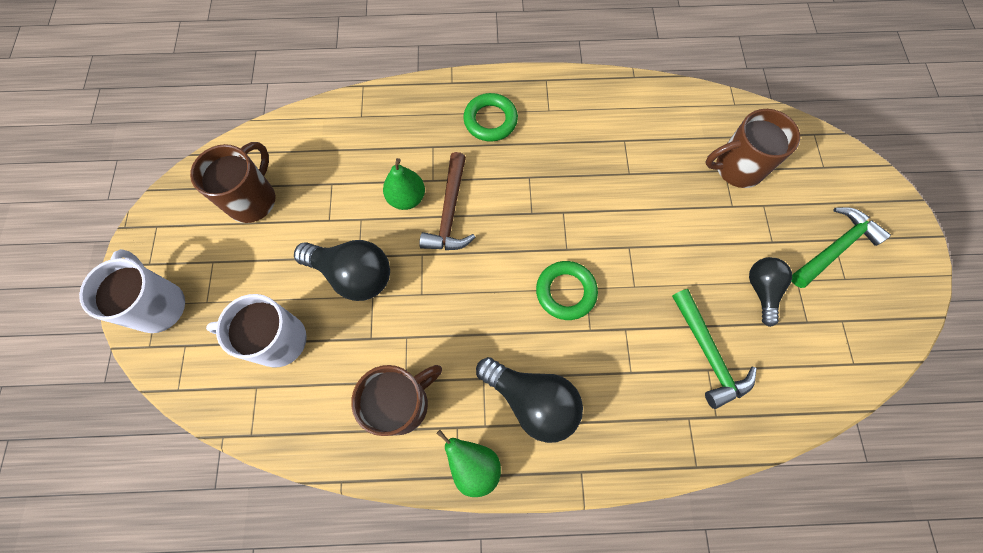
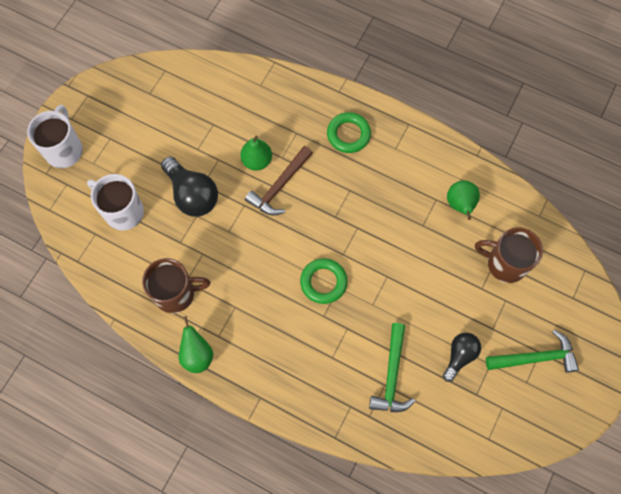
camera: 30 degrees right, 0 degrees up
(253, 199) = (156, 109): brown mug -> none
(532, 401) = (257, 338): black light bulb -> none
(652, 133) = (460, 205): none -> green pear

